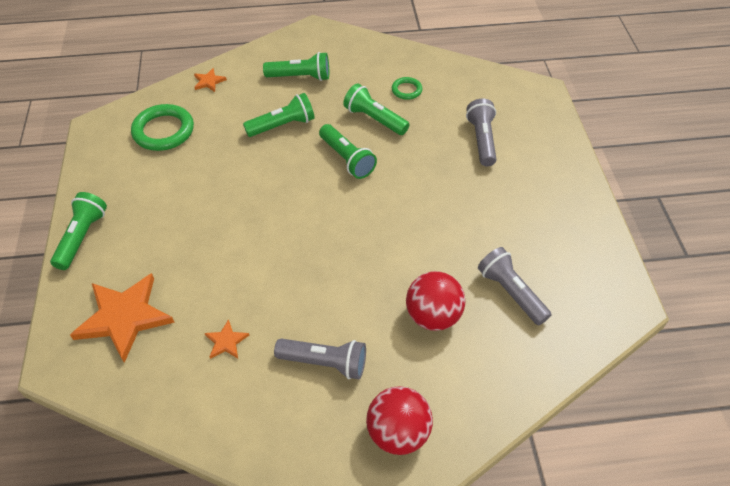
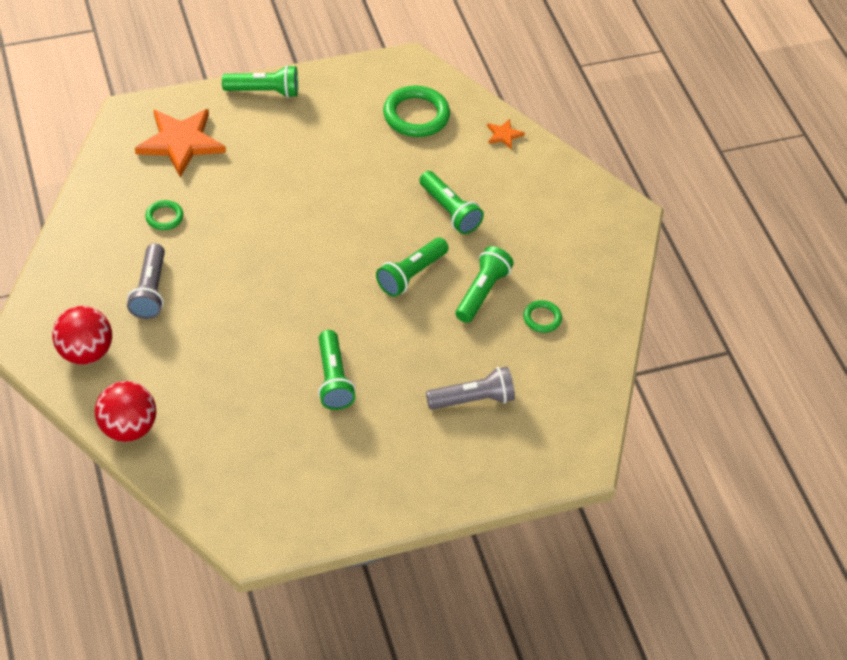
camera: 75 degrees right, 0 degrees up
(226, 341) = (164, 217): orange star -> green ring
(300, 77) = (536, 214): green flashlight -> green flashlight (333, 379)
(433, 316) = (212, 369): red ball -> red ball (128, 428)
(510, 292) = (250, 434): grey flashlight -> none

